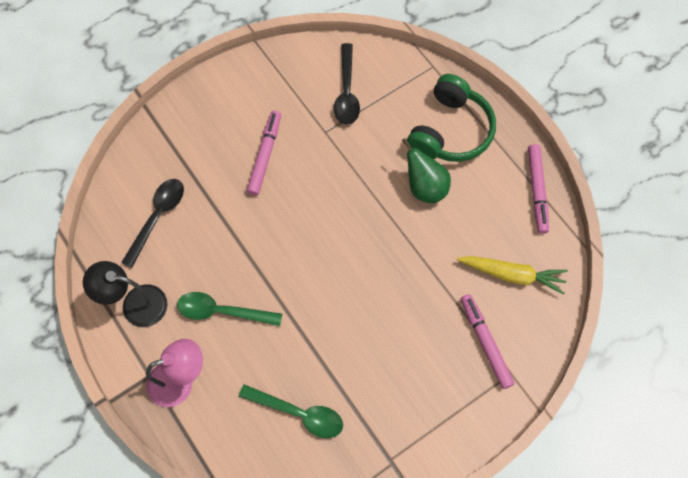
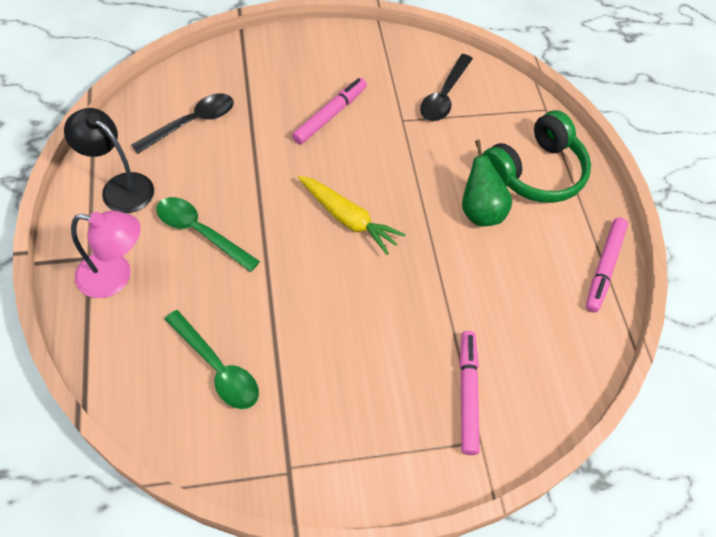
camera: 20 degrees right, 10 degrees down
(512, 275) = (534, 338): yellow carrot -> yellow carrot (348, 219)

